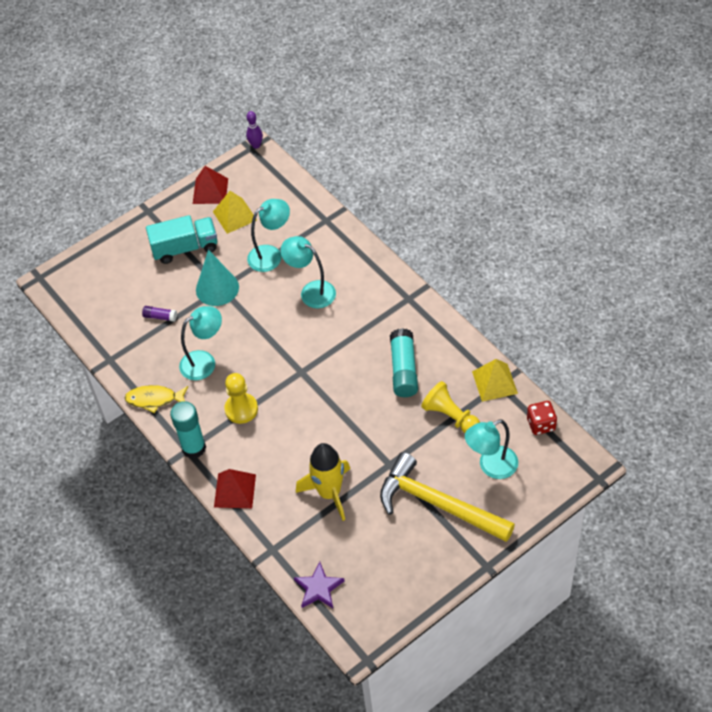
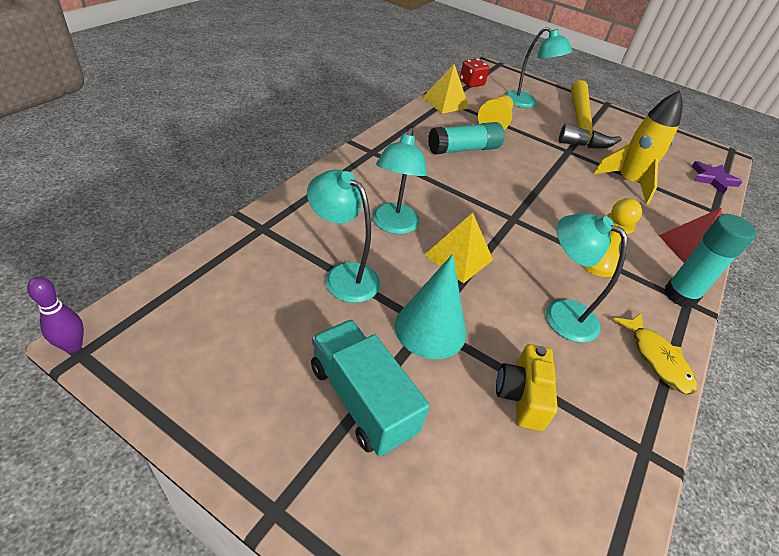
camera: 120 degrees left, 10 degrees down
(160, 317) = (521, 396): purple glue stick -> yellow camera
(210, 191) = (205, 396): red pyramid -> none
(235, 215) = (267, 340): yellow pyramid -> yellow pyramid (458, 257)

